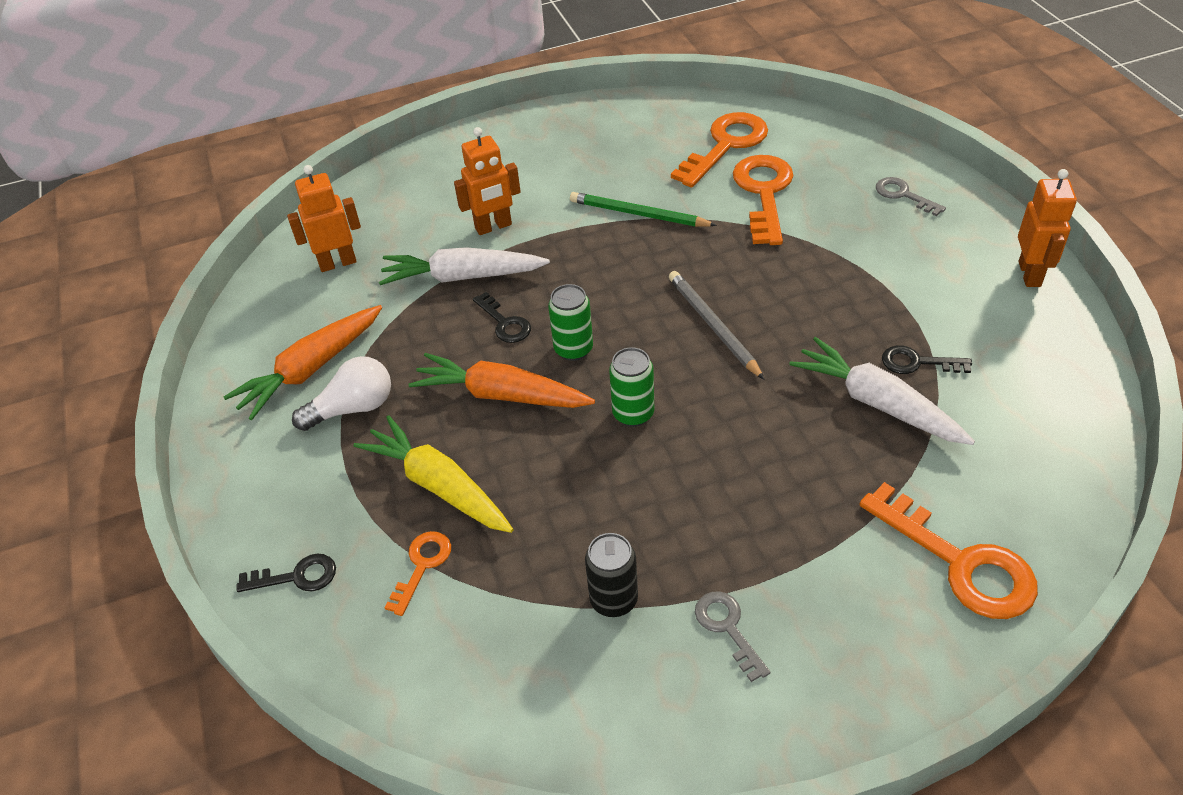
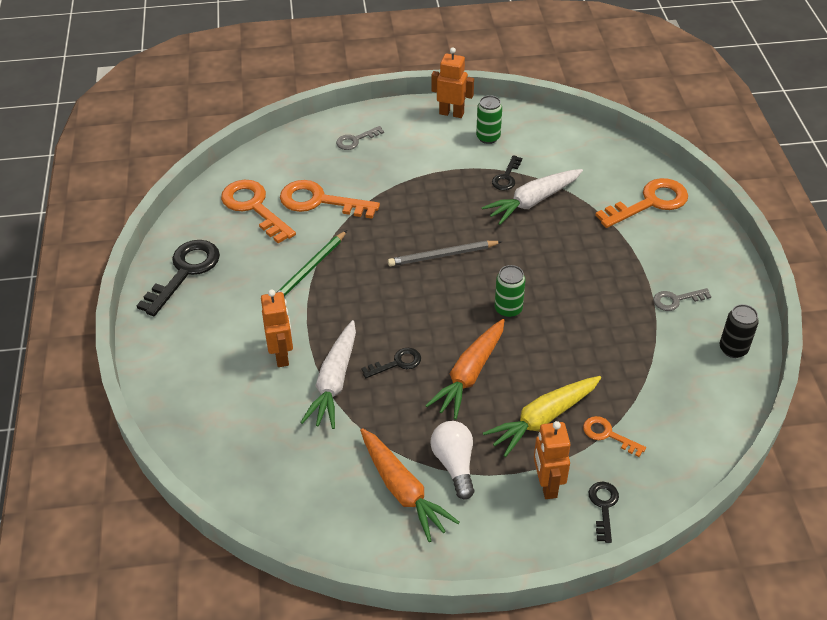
camera: 80 degrees left, 0 degrees up
(337, 263) = (278, 465): orange robot -> orange robot (547, 485)
(573, 349) = (438, 329): green can -> green can (488, 137)
(598, 126) = (185, 272): none -> black key
(614, 600) = (650, 344): black can -> black can (733, 349)

